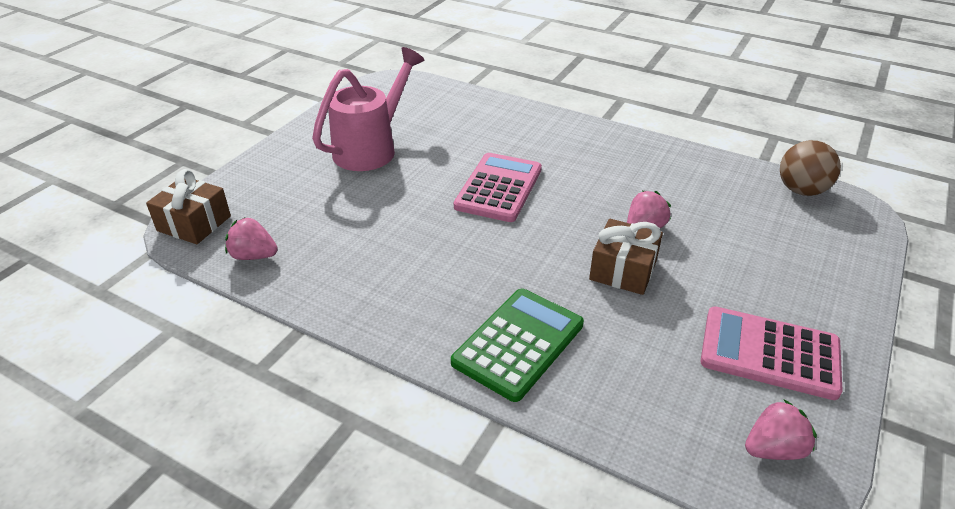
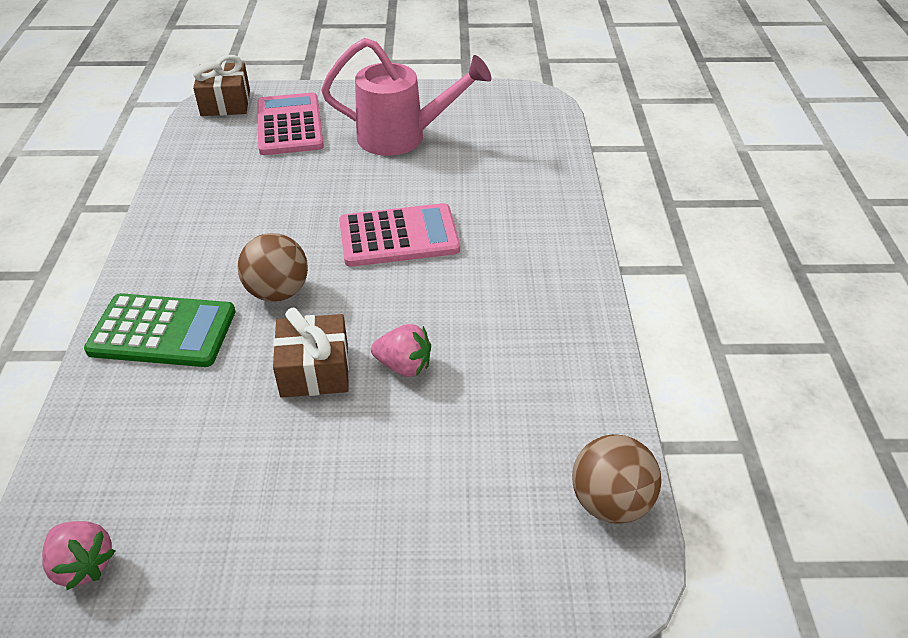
camera: 60 degrees right, 5 degrees up
(253, 256) = (202, 146): pink strawberry -> none
(517, 264) = (278, 292): none -> brown ball
(769, 353) = (234, 531): pink calculator -> pink calculator (290, 125)

